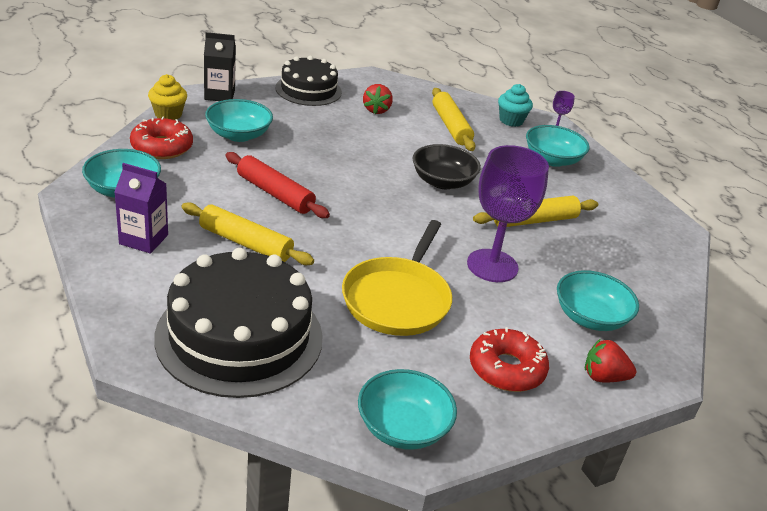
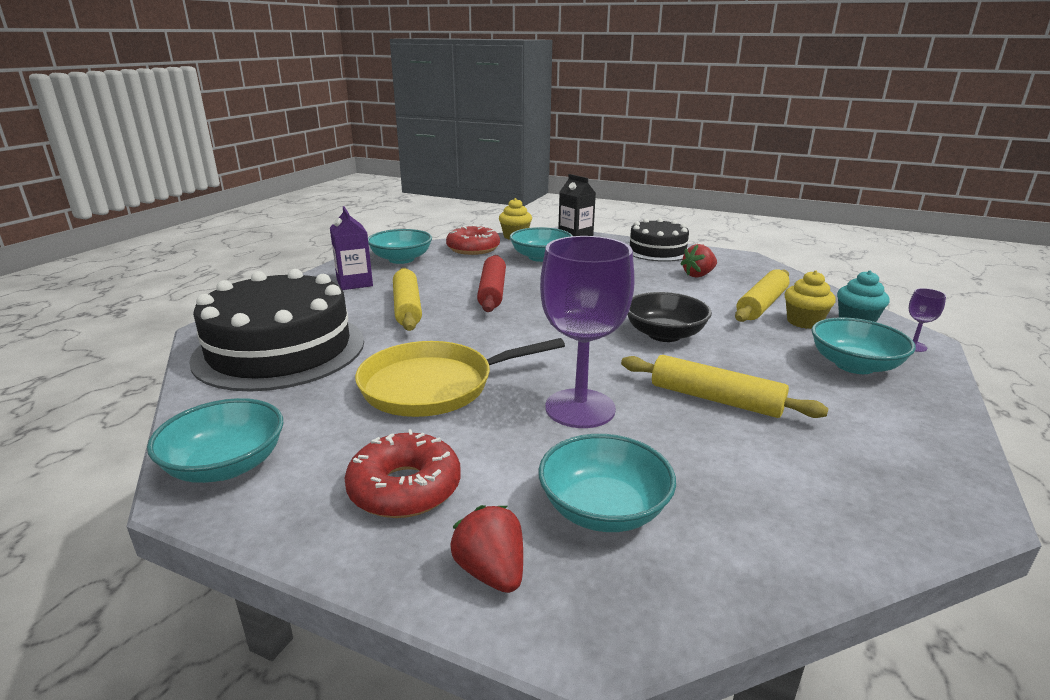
camera: 55 degrees right, 10 degrees down
(490, 133) = (804, 322): none -> yellow cupcake

